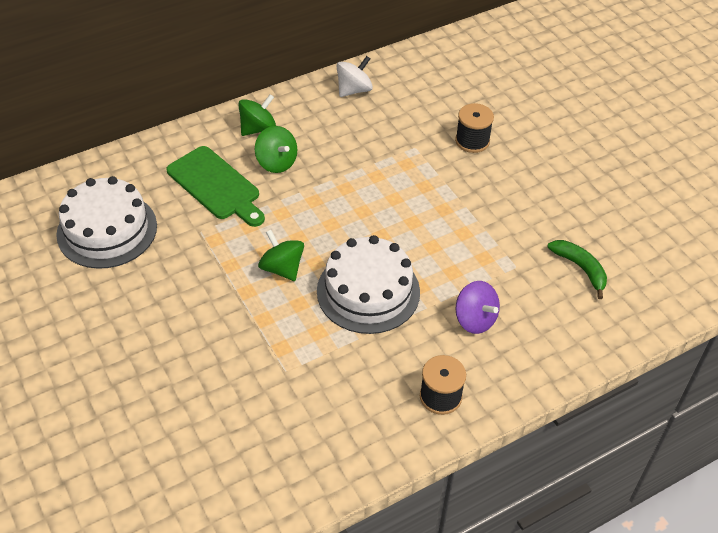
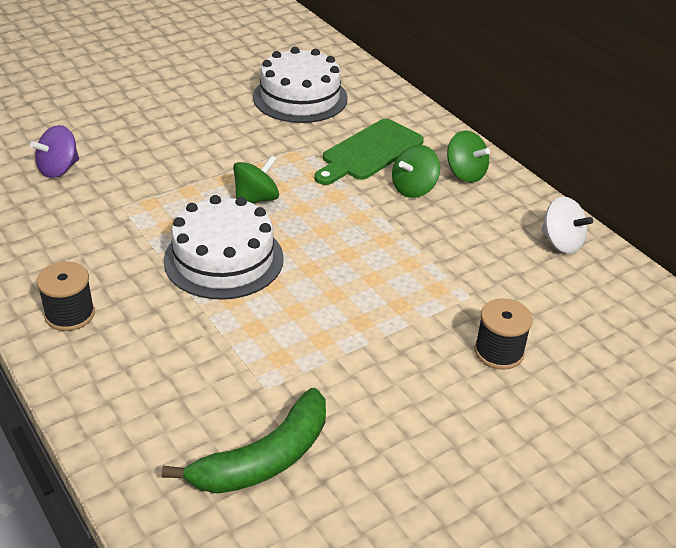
camera: 85 degrees right, 10 degrees down
(475, 319) = (178, 346): purple spinning top -> purple spinning top (59, 169)
(580, 268) = (265, 458): green banana -> green banana, size x1.56

